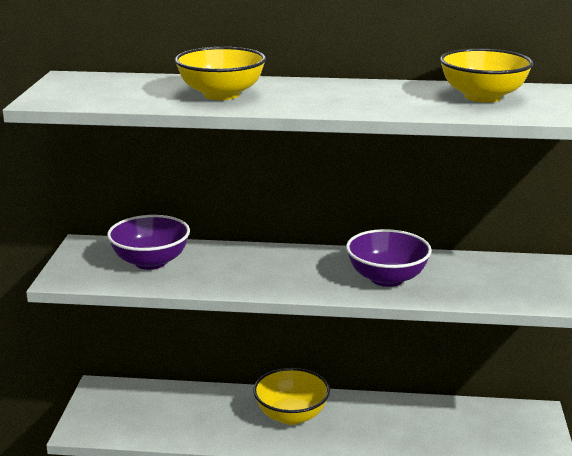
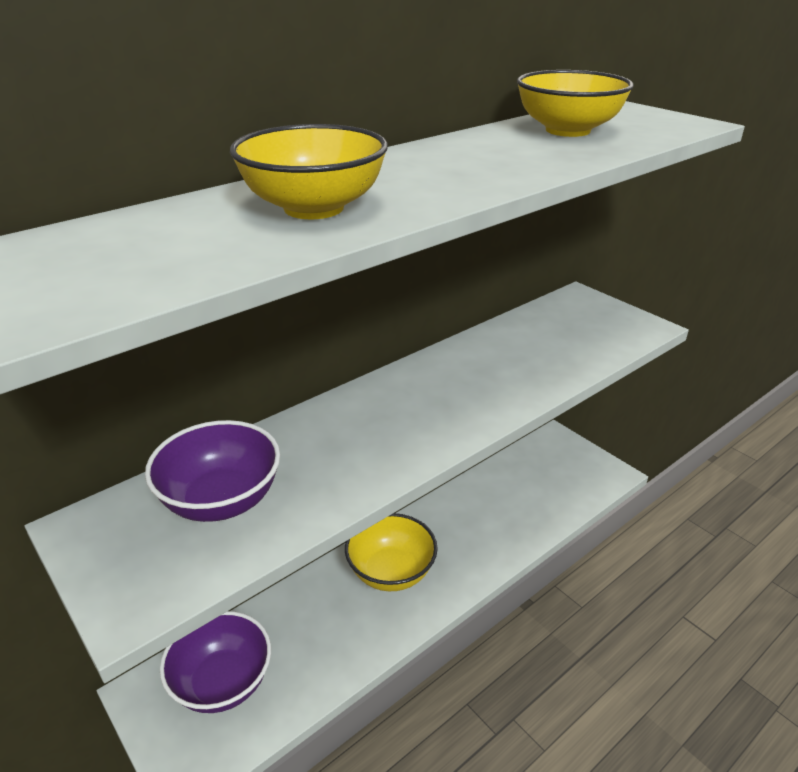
camera: 45 degrees left, 10 degrees up
(387, 278) = (492, 379): purple bowl -> purple bowl (222, 682)

